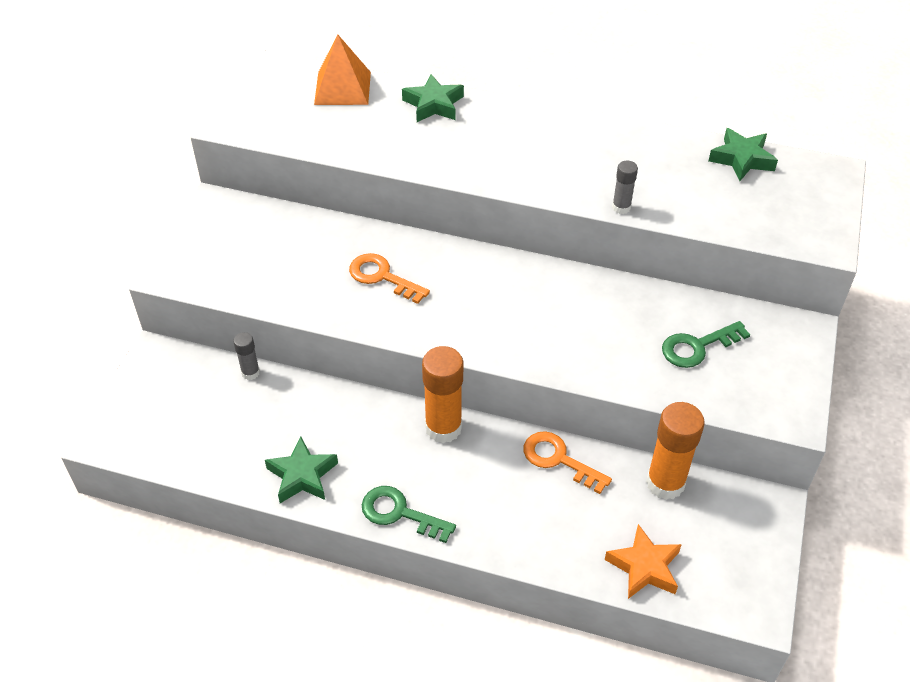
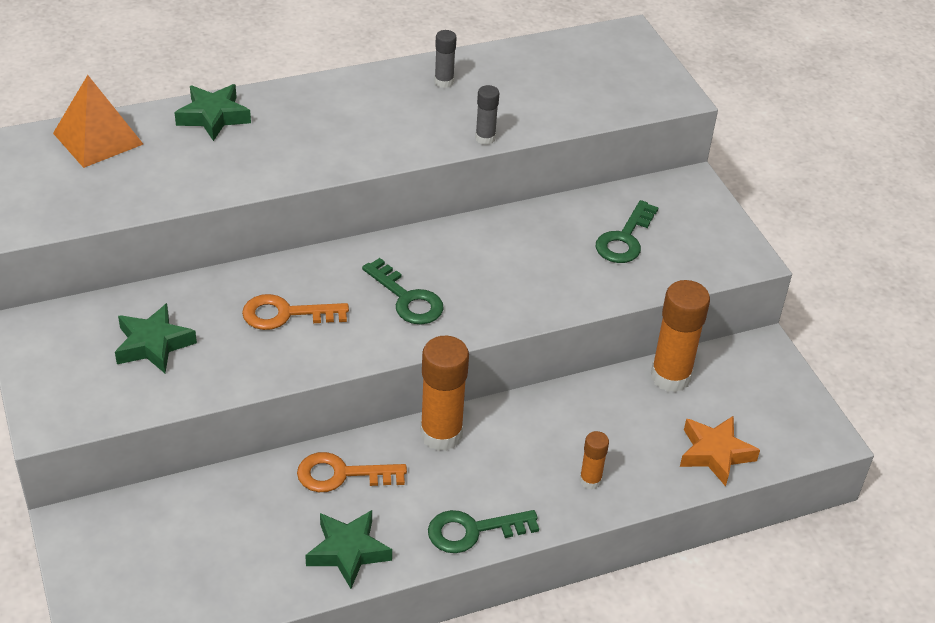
camera: 40 degrees left, 5 degrees down
(250, 373) = (198, 487): grey glue stick -> grey glue stick (444, 82)
(478, 309) = (407, 299): none -> green key
(522, 528) = (590, 480): none -> orange glue stick
(558, 459) = (567, 406): orange key -> orange key (341, 474)
(742, 159) = (546, 53): green star -> green star (153, 344)

